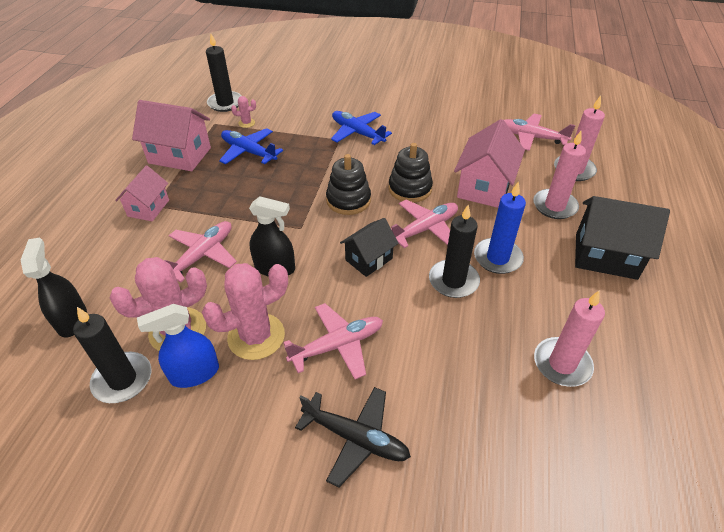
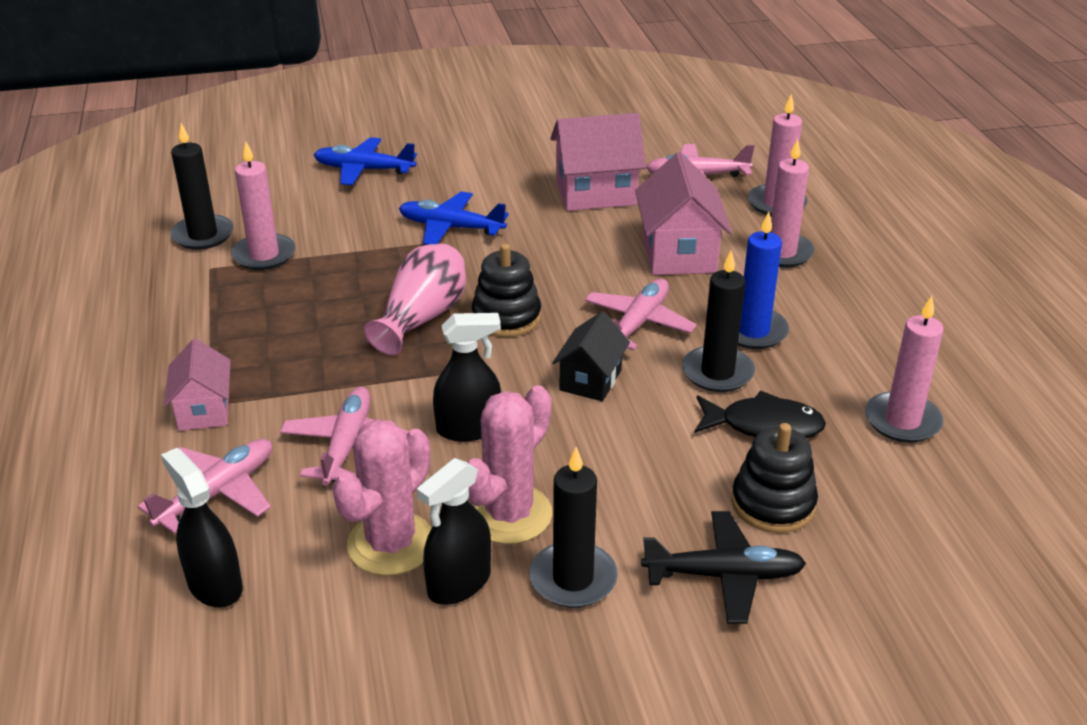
camera: 25 degrees left, 10 degrees down
(122, 379) = (361, 625): black candle -> black candle (573, 579)
(180, 155) = (191, 327): pink house -> pink house (596, 193)
(194, 373) = (459, 583): blue spray bottle -> black spray bottle
(246, 123) = (264, 255): pink cactus -> pink candle
(248, 152) = (302, 293): blue plane -> blue plane (364, 170)
(301, 186) = (422, 318): none -> pink vase
(337, 345) = (626, 489): pink plane -> pink plane (217, 493)
(410, 189) = (581, 280): black stacking toy -> black stacking toy (773, 504)
(459, 332) = (764, 426): none -> black fish
(605, 256) = (877, 293): black house -> none

